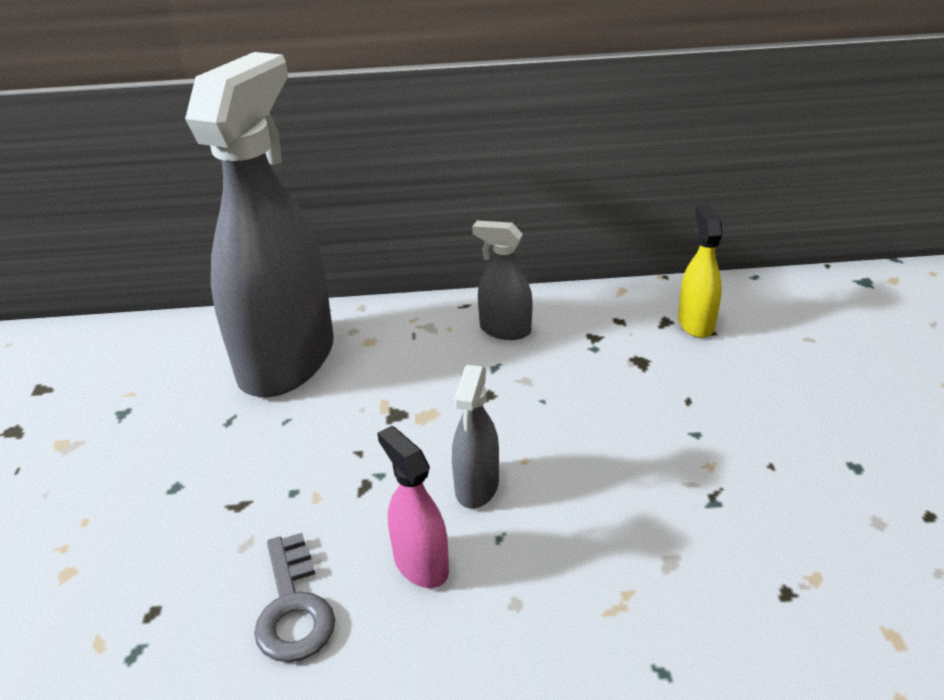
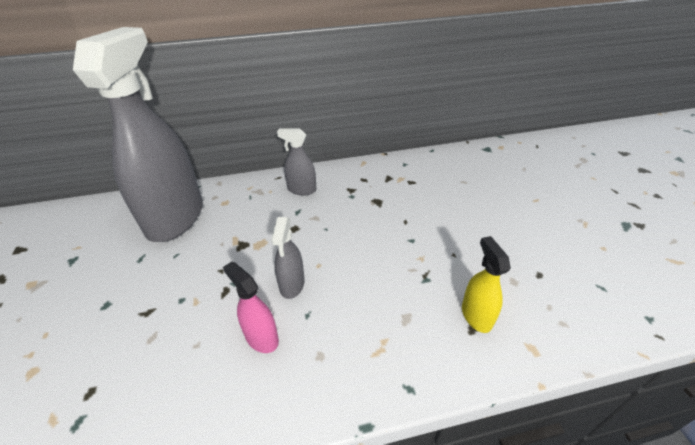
camera: 10 degrees left, 5 degrees up
(293, 608) = (183, 377): grey key -> none
(695, 323) = (404, 178): yellow spray bottle -> yellow spray bottle (476, 316)

